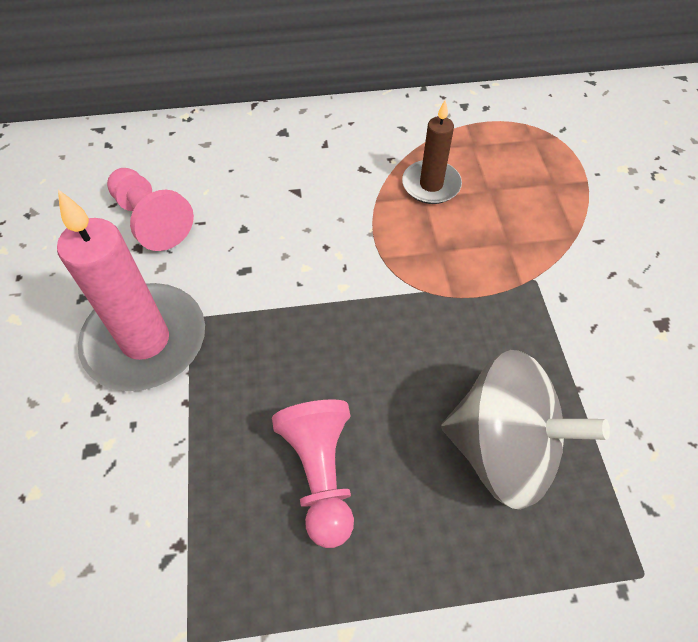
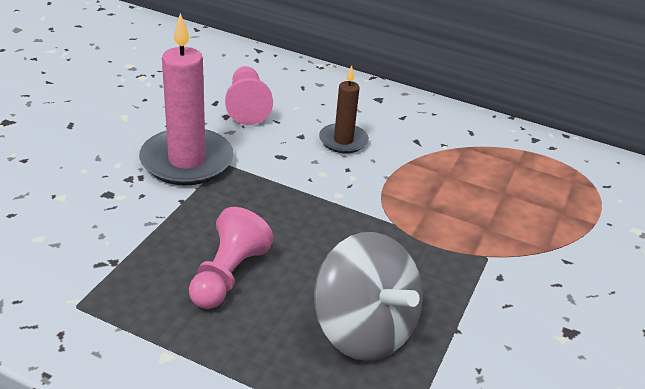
camera: 30 degrees right, 20 degrees down
(431, 185) = (459, 171): brown candle -> brown candle (343, 141)

